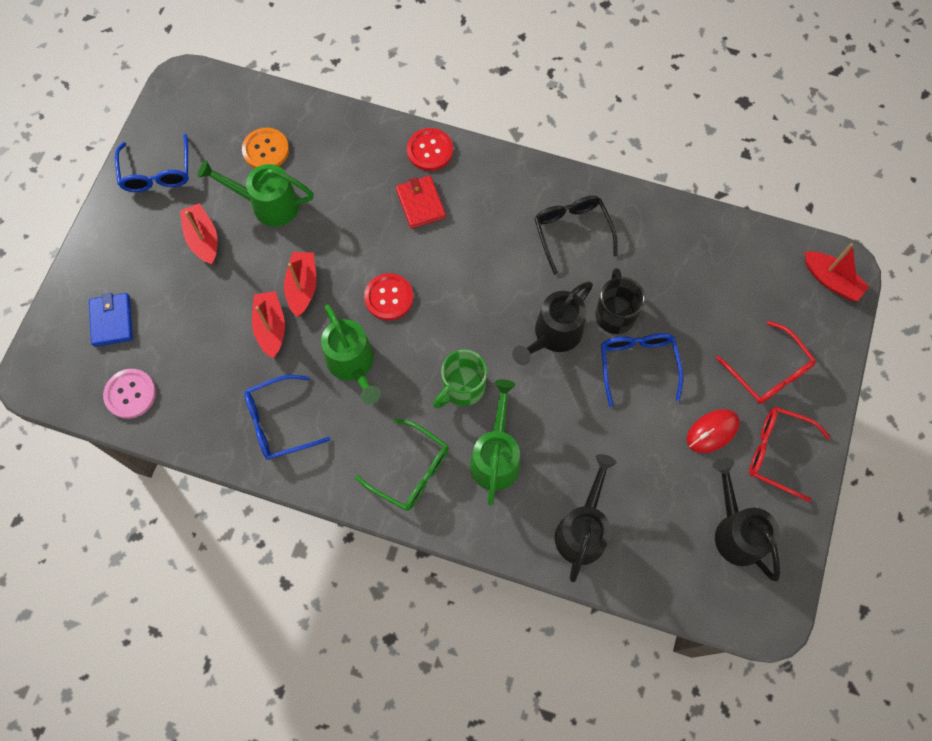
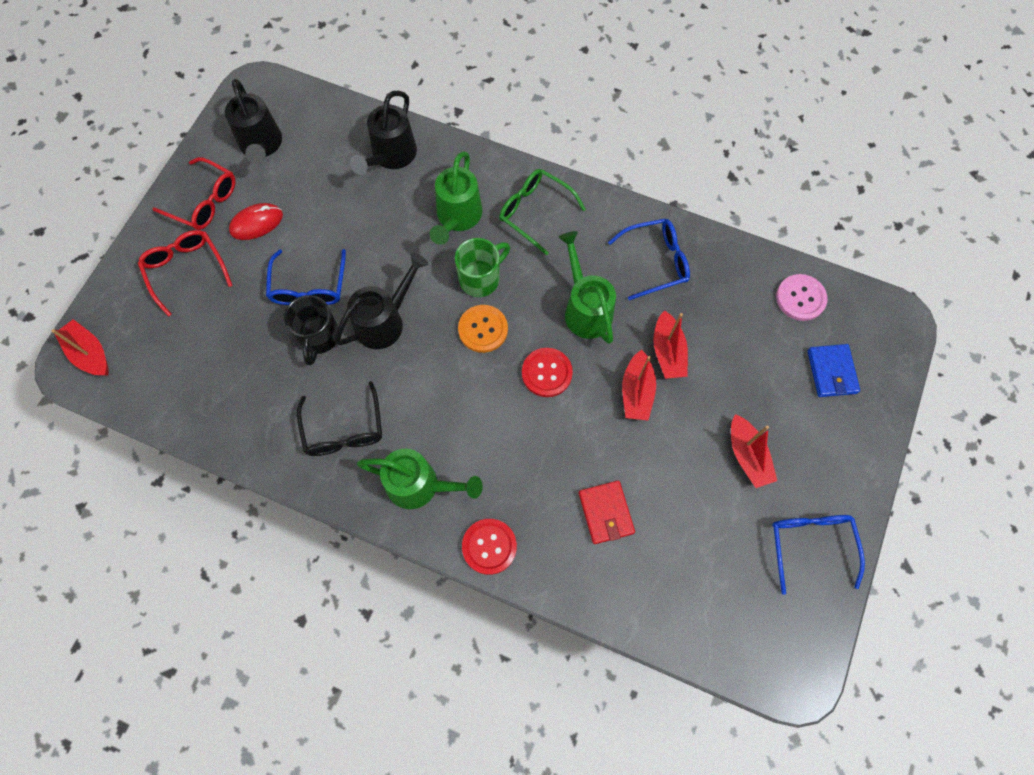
camera: 175 degrees left, 0 degrees up
(266, 150) = (684, 564): orange button -> orange button (483, 329)
(268, 204) = (678, 491): green watering can -> green watering can (420, 485)
(420, 204) = (505, 478): red wallet -> red wallet (606, 513)

